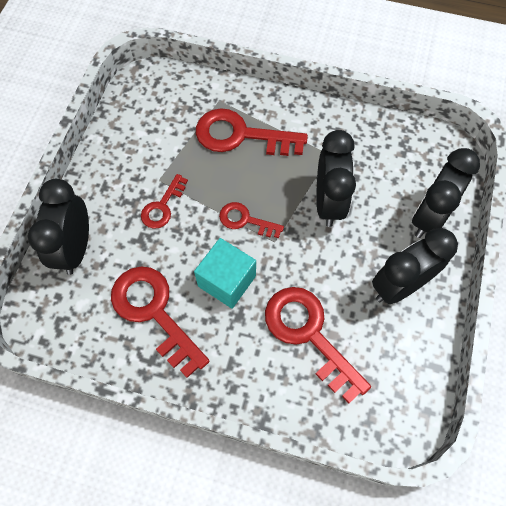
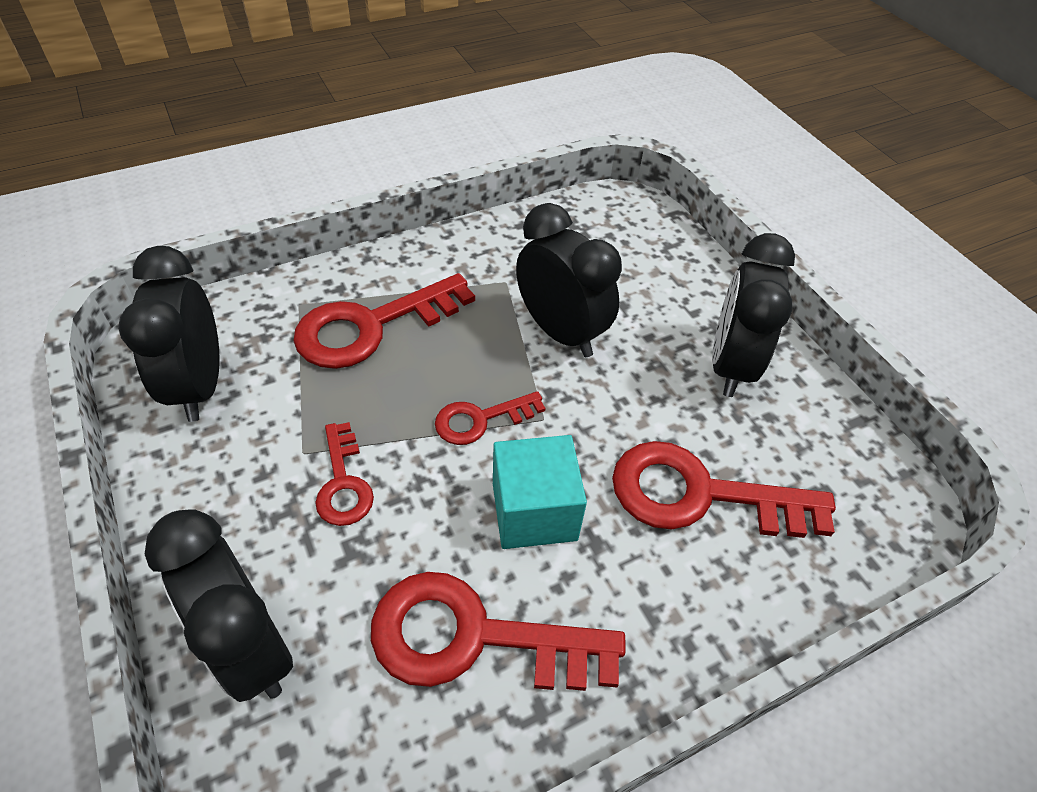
camera: 45 degrees left, 15 degrees down
(429, 217) = (679, 278): black clock -> black clock (199, 386)

